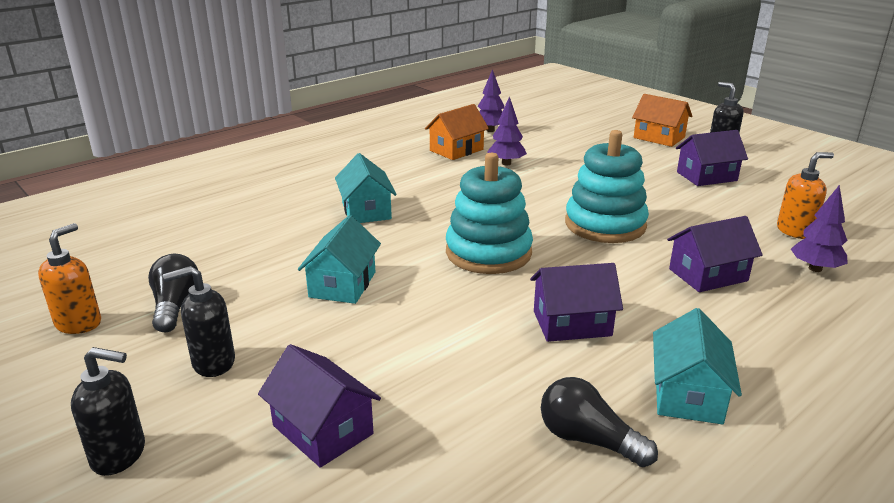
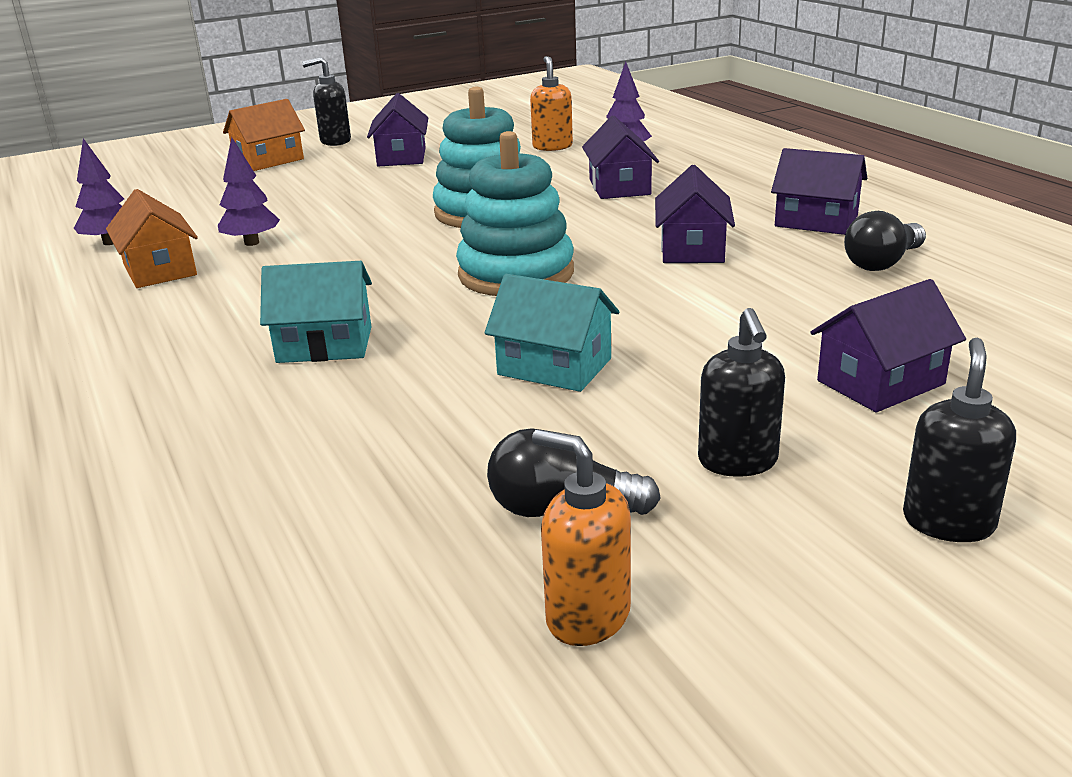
camera: 75 degrees left, 0 degrees up
(687, 394) = (816, 221): turquoise house -> purple house

